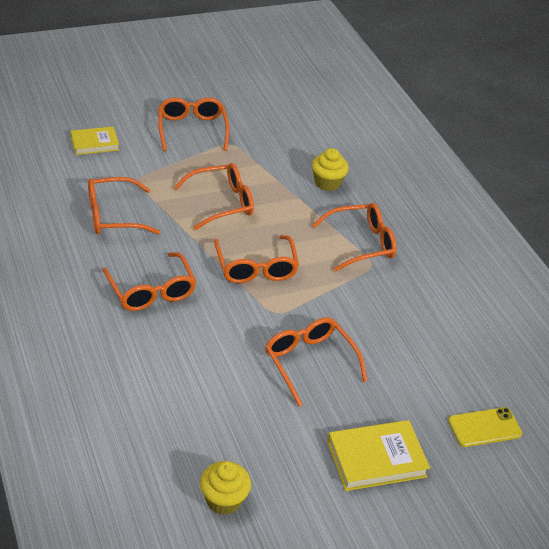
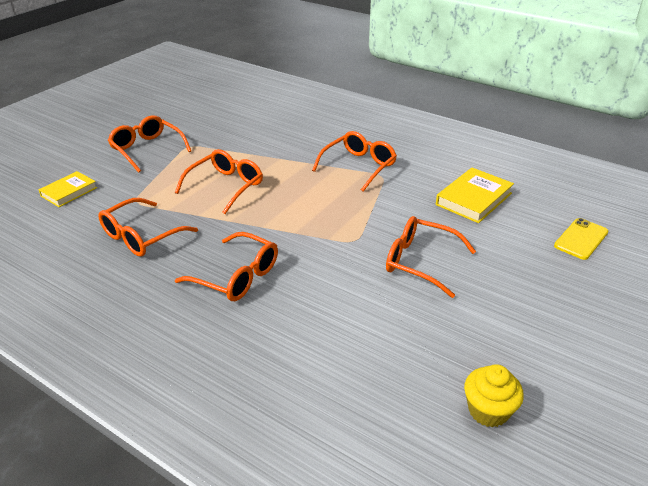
camera: 30 degrees left, 5 degrees down
(256, 268) = (303, 217): orange glasses -> none
(327, 183) = (290, 141): yellow cupcake -> none
(376, 459) = (549, 302): yellow book -> yellow book (473, 199)

